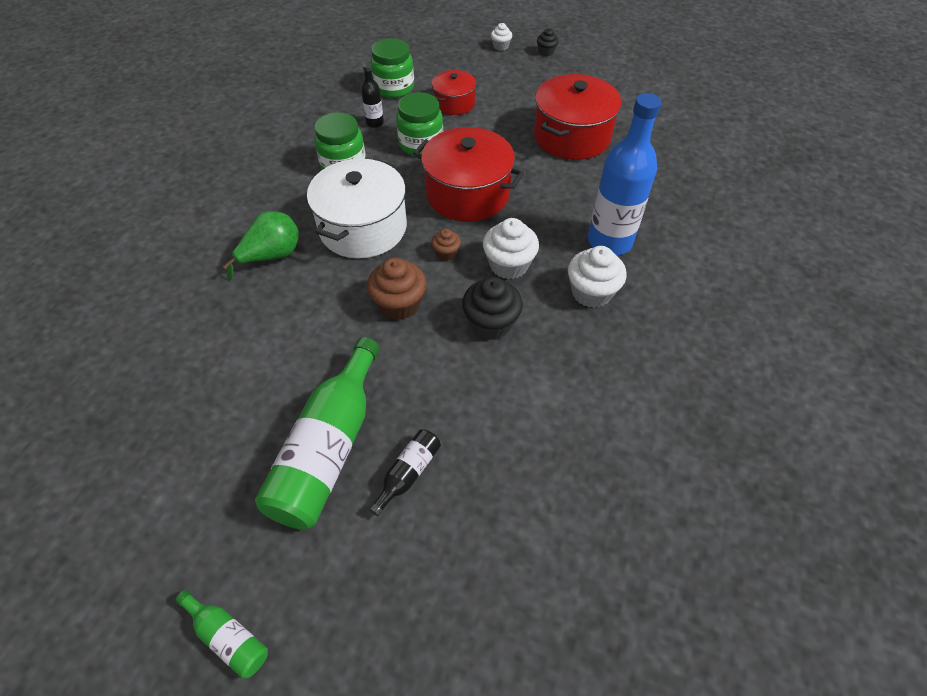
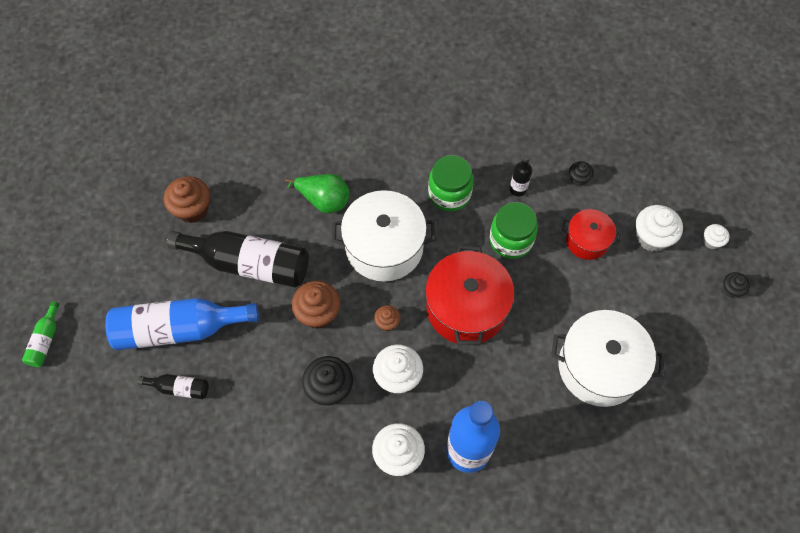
camera: 65 degrees right, 10 degrees up
(177, 381) = (192, 209): none -> brown cupcake
(296, 347) = (249, 264): none -> black bottle
(328, 448) = (179, 329): green bottle -> blue bottle
(394, 88) = (578, 178): green jar -> black cupcake
(476, 71) = (652, 237): none -> white cupcake
(571, 136) = (599, 367): red pot -> white pot

